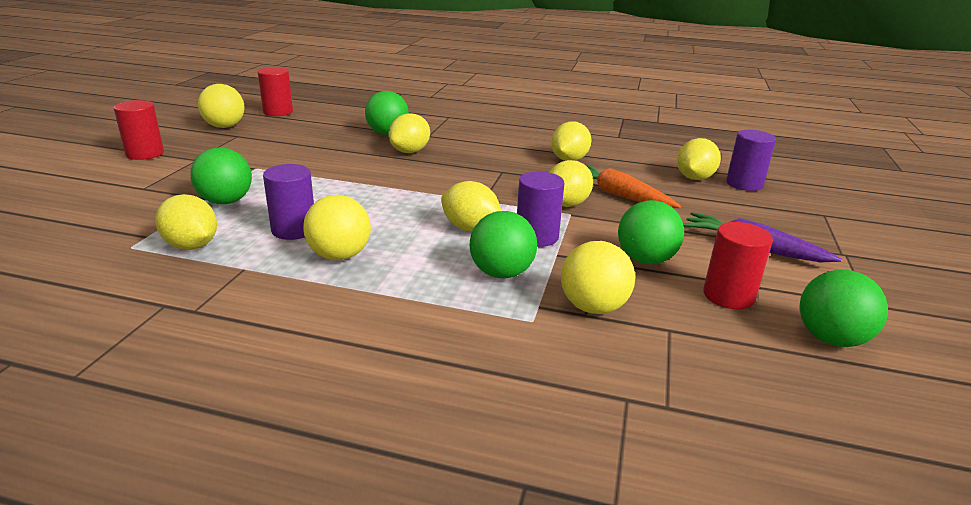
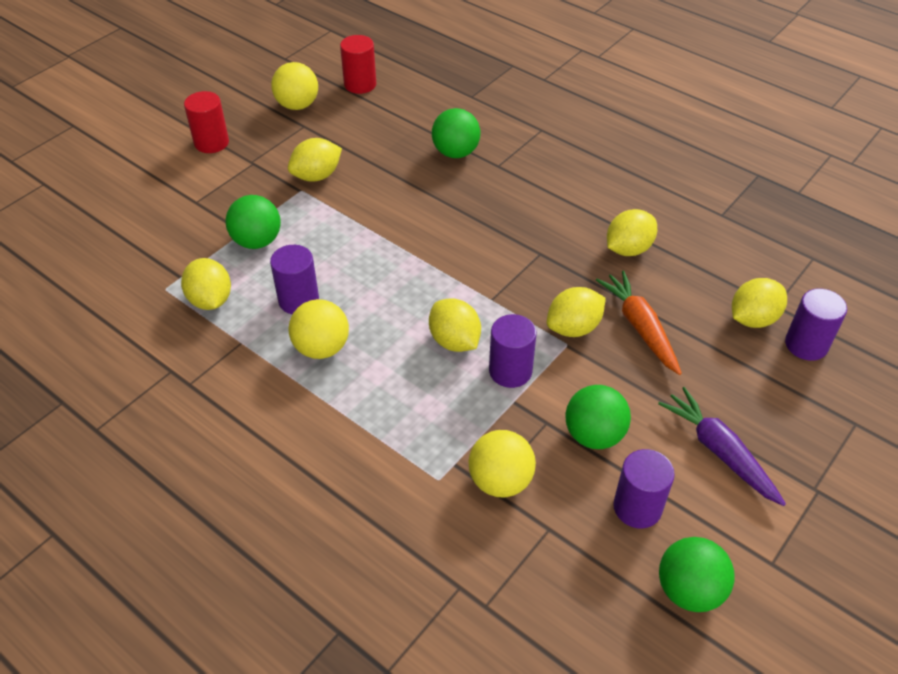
camera: 25 degrees right, 20 degrees up
(410, 151) = (462, 194): yellow lemon -> yellow lemon (317, 176)
(501, 273) = (447, 413): green ball -> none
(728, 296) = (637, 507): red cylinder -> purple cylinder

